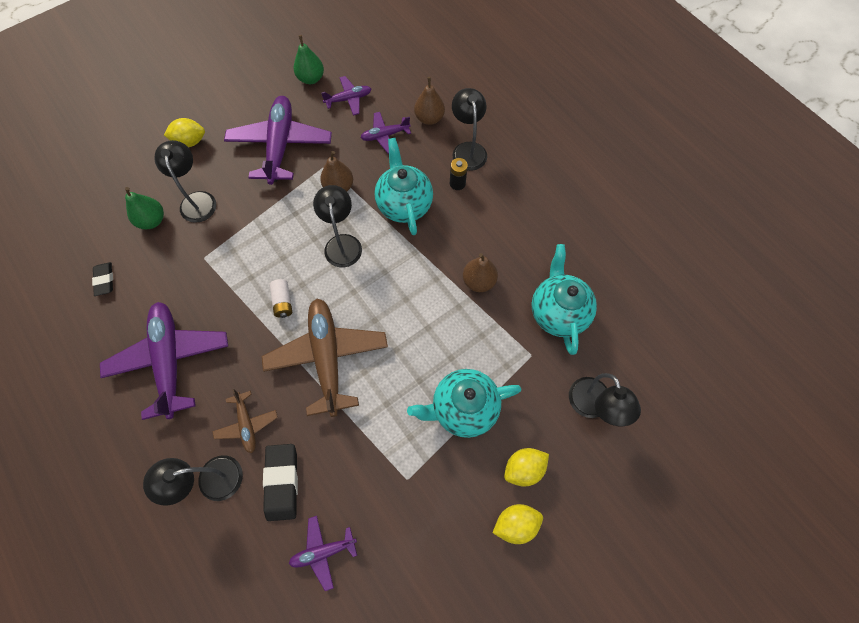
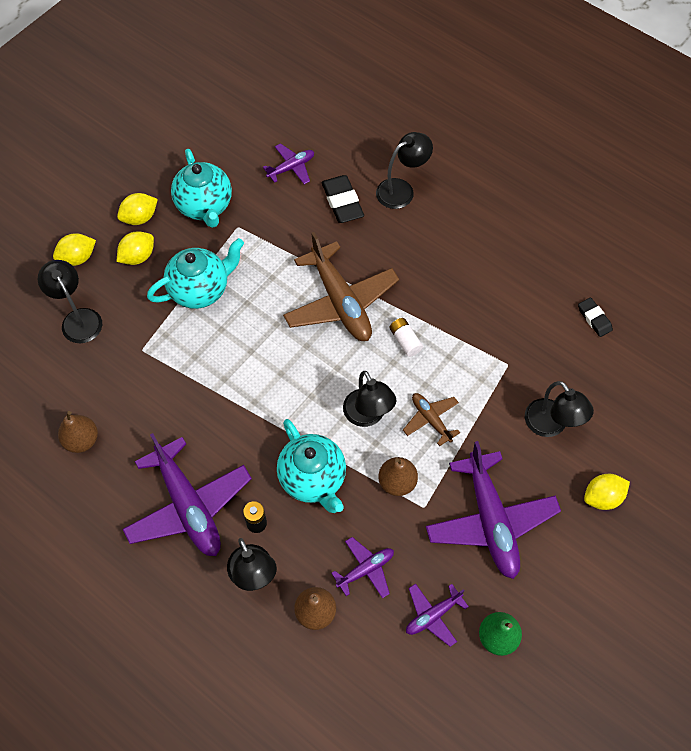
camera: 165 degrees right, 5 degrees down
(152, 220) = (585, 390): green pear -> none
(170, 360) = (486, 265): purple plane -> purple plane (188, 506)
(247, 424) = (391, 234): brown plane -> brown plane (431, 420)
(478, 281) = (208, 410): brown pear -> brown pear (82, 440)
(558, 312) = (119, 398): turquoise teapot -> turquoise teapot (205, 206)
(590, 485) = (78, 258): none -> yellow lemon

